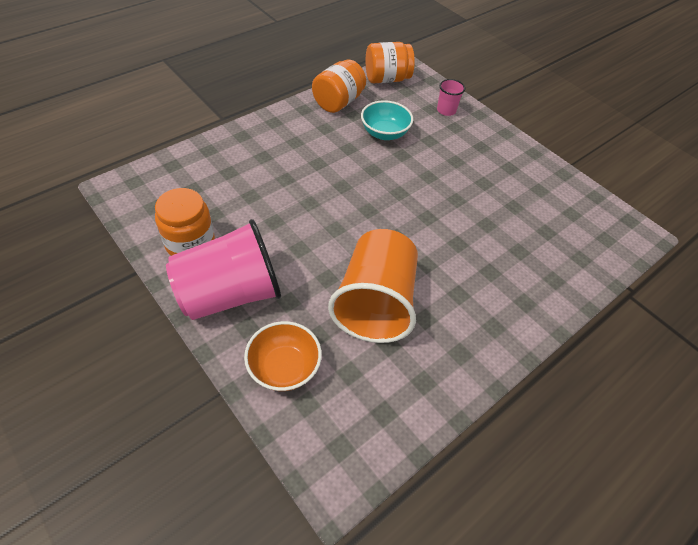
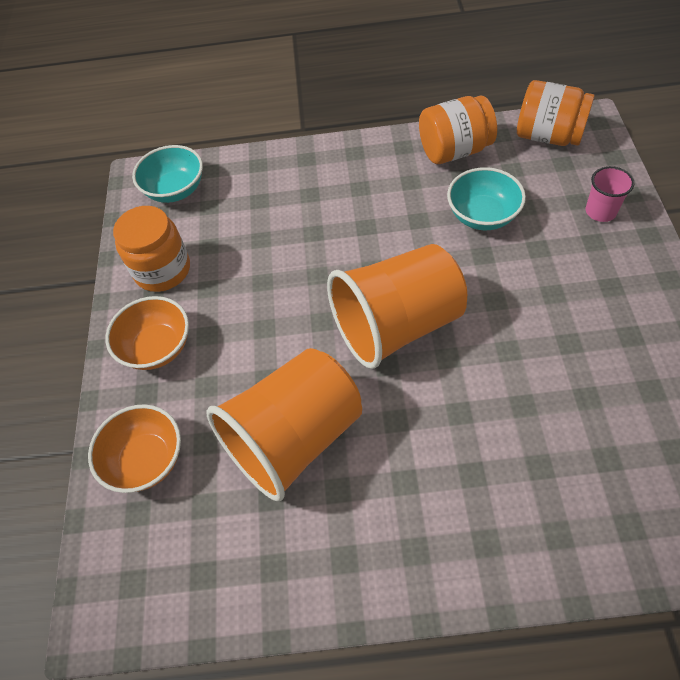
camera: 45 degrees right, 5 degrees up
(154, 187) = (175, 190): none -> turquoise bowl
(230, 294) = (157, 347): pink cup -> orange bowl
(384, 212) = (397, 325): none -> orange cup

